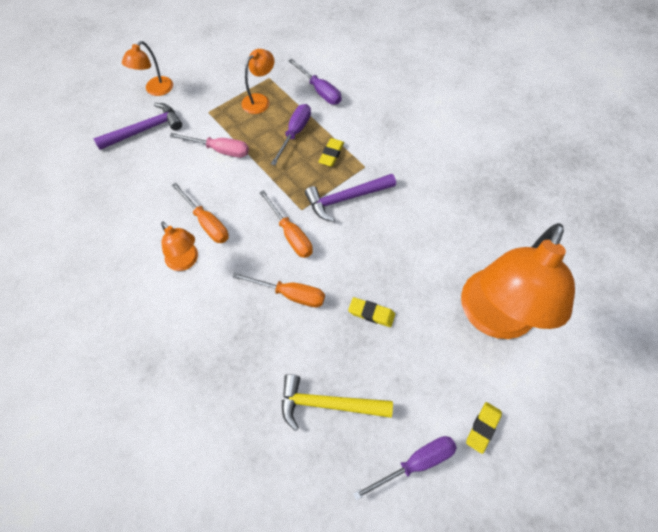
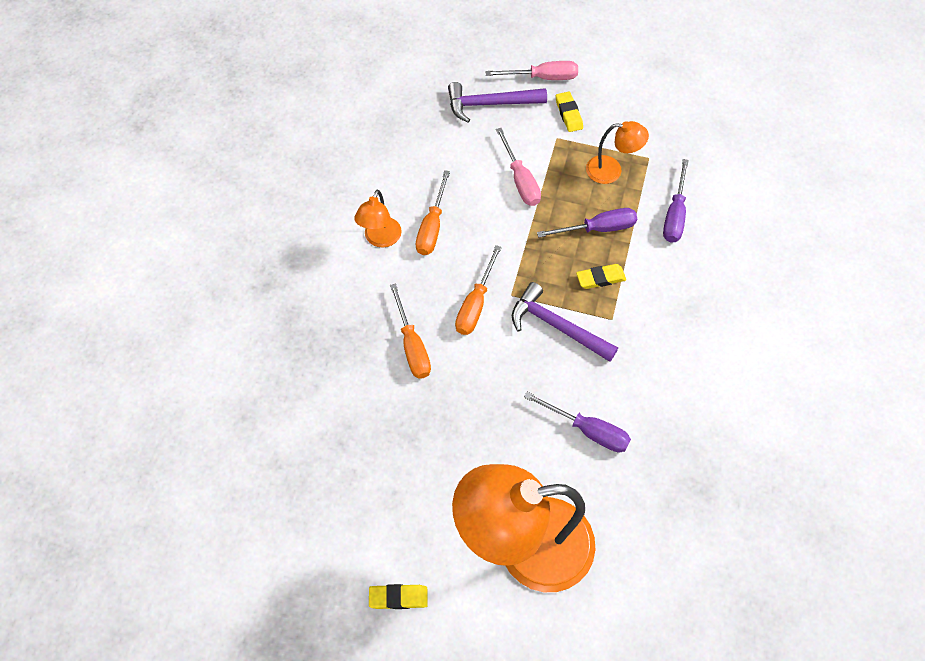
camera: 55 degrees right, 0 degrees up
(145, 130) = (490, 104): purple hammer -> purple hammer turned 150 degrees clockwise
(155, 90) = (543, 77): orange lamp -> pink screwdriver
(328, 404) = (329, 446): yellow hammer -> none
(371, 313) = (445, 428): yellow eraser -> yellow eraser (568, 114)
(416, 463) = (324, 554): purple screwdriver -> purple screwdriver (588, 430)

